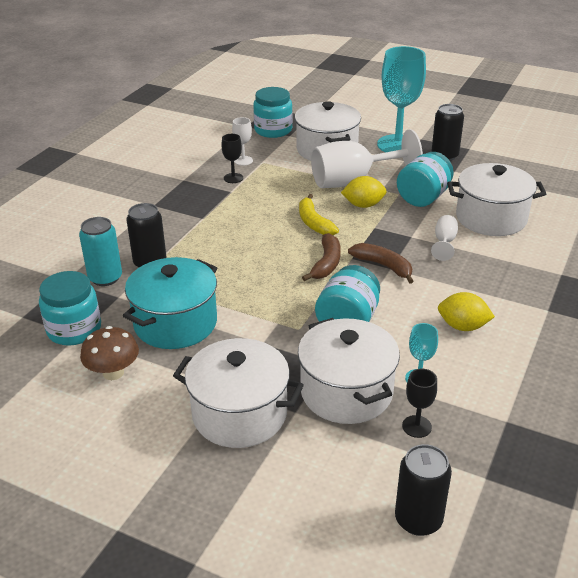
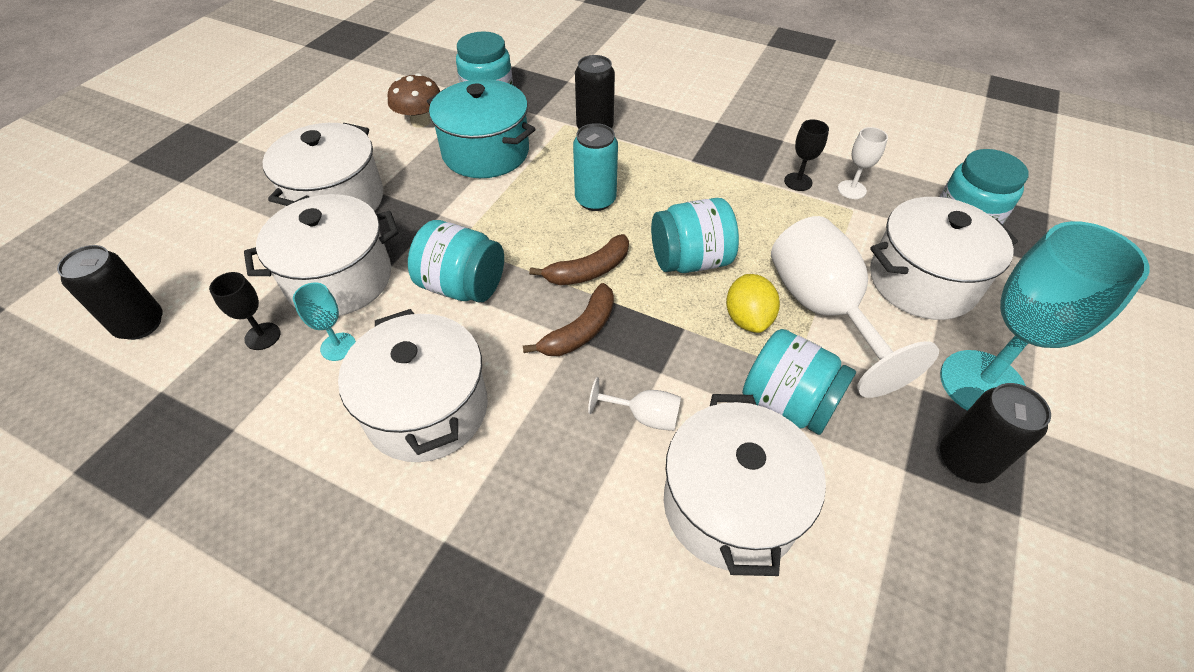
camera: 90 degrees right, 15 degrees up
(105, 278) = (569, 103): turquoise can -> turquoise can (595, 200)
(314, 223) = (690, 261): yellow banana -> turquoise jar
(326, 263) = (588, 270): brown banana -> brown banana turned 45 degrees counterclockwise
(462, 326) = (427, 409): yellow lemon -> white pot

